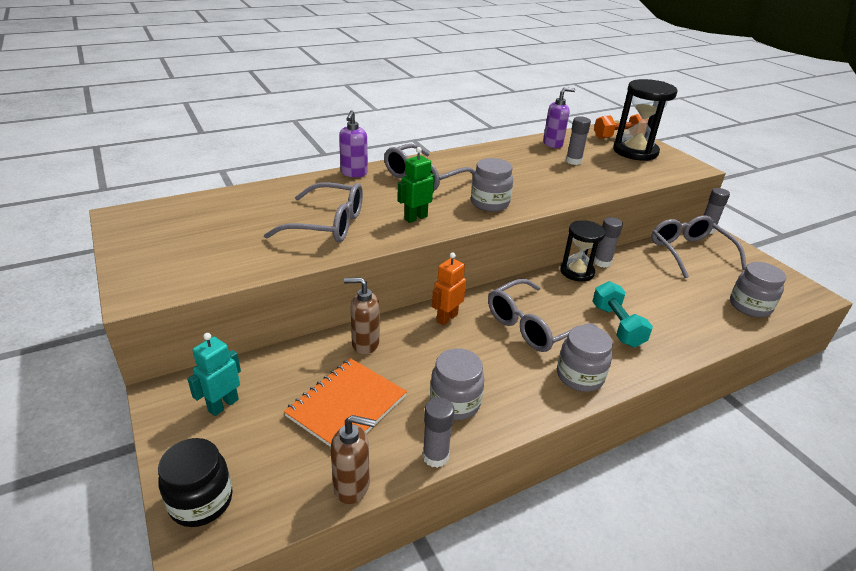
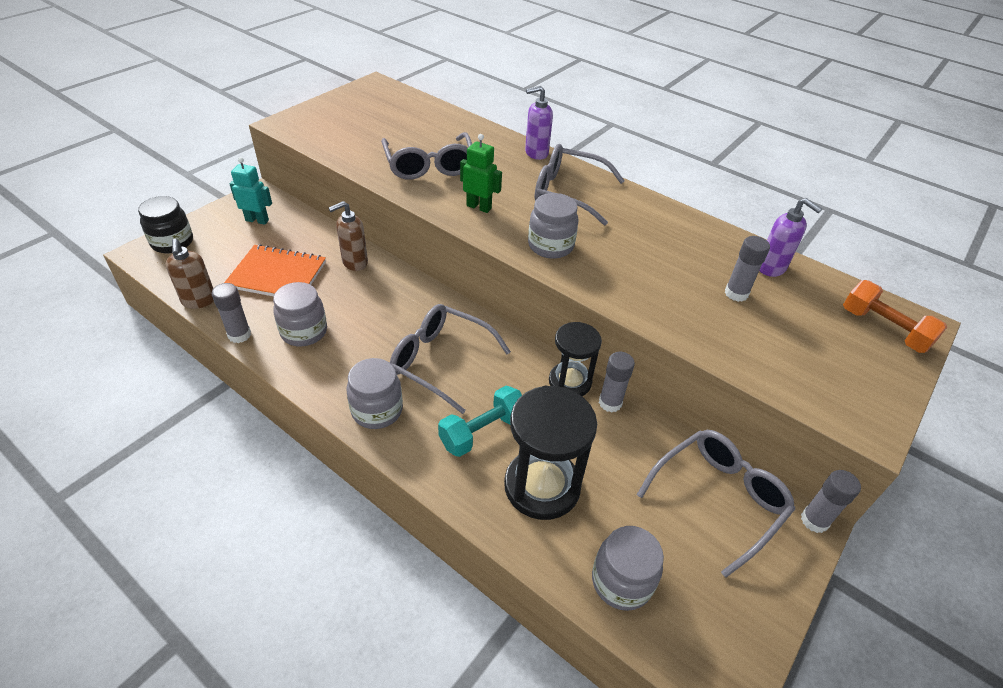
camera: 65 degrees right, 10 degrees up
(365, 344) = (354, 263): brown soap dispenser -> brown soap dispenser turned 105 degrees counterclockwise
(447, 318) = (418, 300): orange robot -> none
(635, 151) = (847, 352): black hourglass -> black hourglass (542, 486)

